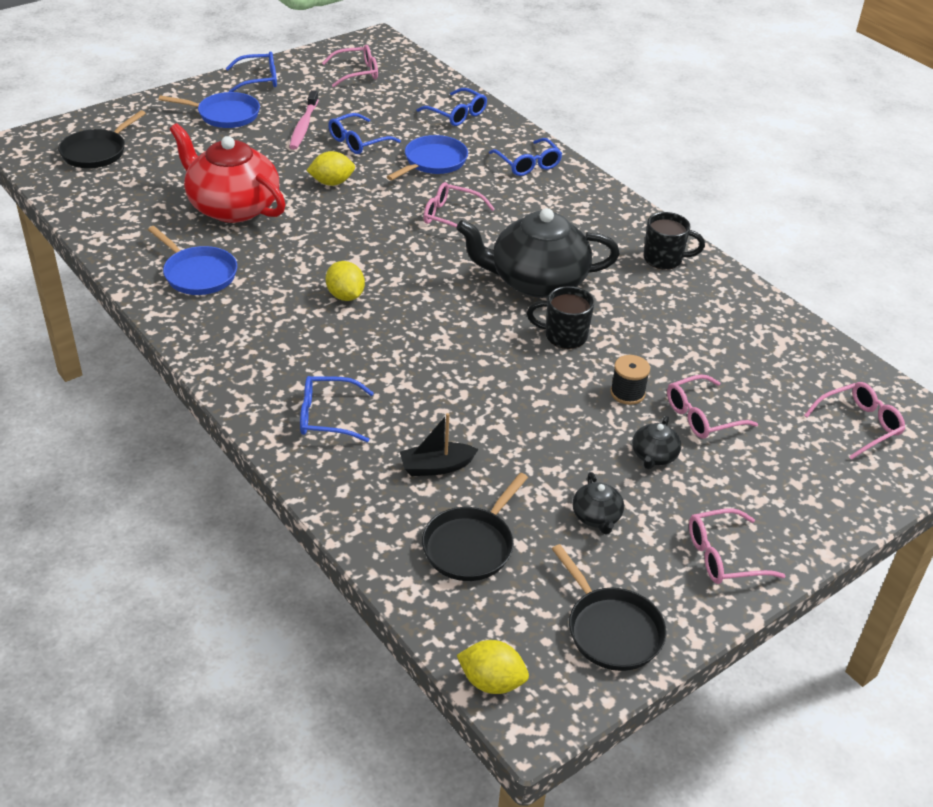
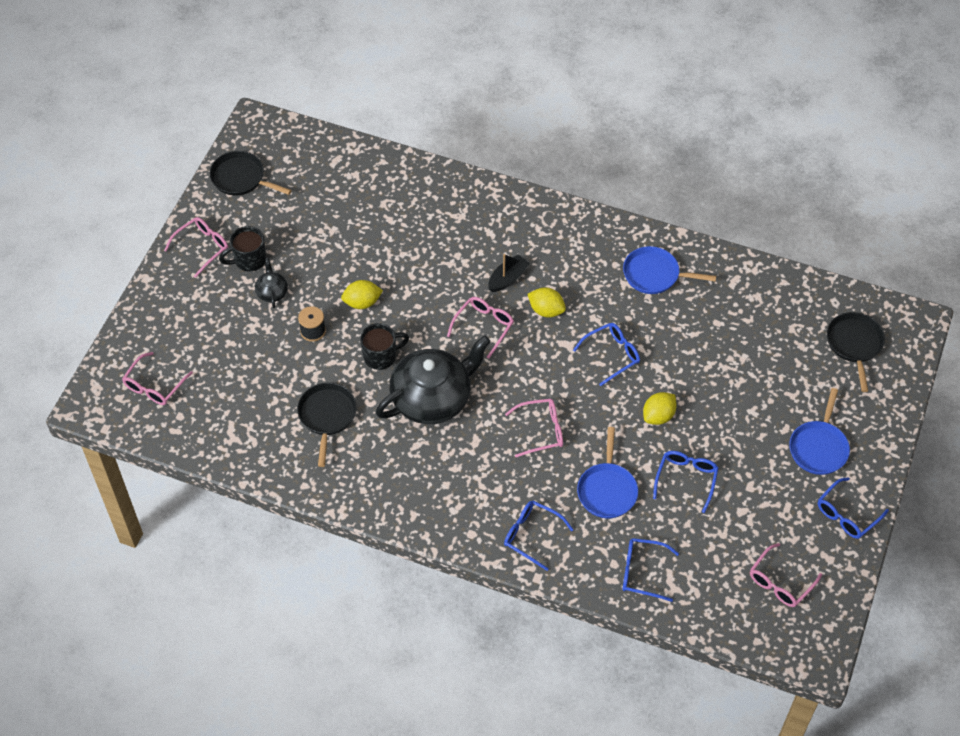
camera: 150 degrees right, 15 degrees up
(225, 115) = (819, 447): blue pan -> blue pan turned 45 degrees counterclockwise
(232, 207) = (699, 347): red teapot -> none
(303, 126) = (746, 473): pink toothbrush -> none
(327, 416) = (475, 217): blue glasses -> blue glasses (611, 355)
(436, 467) = (390, 219): black boat -> black boat (507, 278)
(471, 545) = (338, 185): black pan -> black pan (327, 416)
(491, 681) = (283, 127): yellow lemon -> yellow lemon (362, 302)
(596, 517) = (283, 235): black teapot -> none
(664, 259) = (355, 477): black mug -> black mug (249, 260)
(702, 416) = (257, 338): pink glasses -> pink glasses (484, 327)

